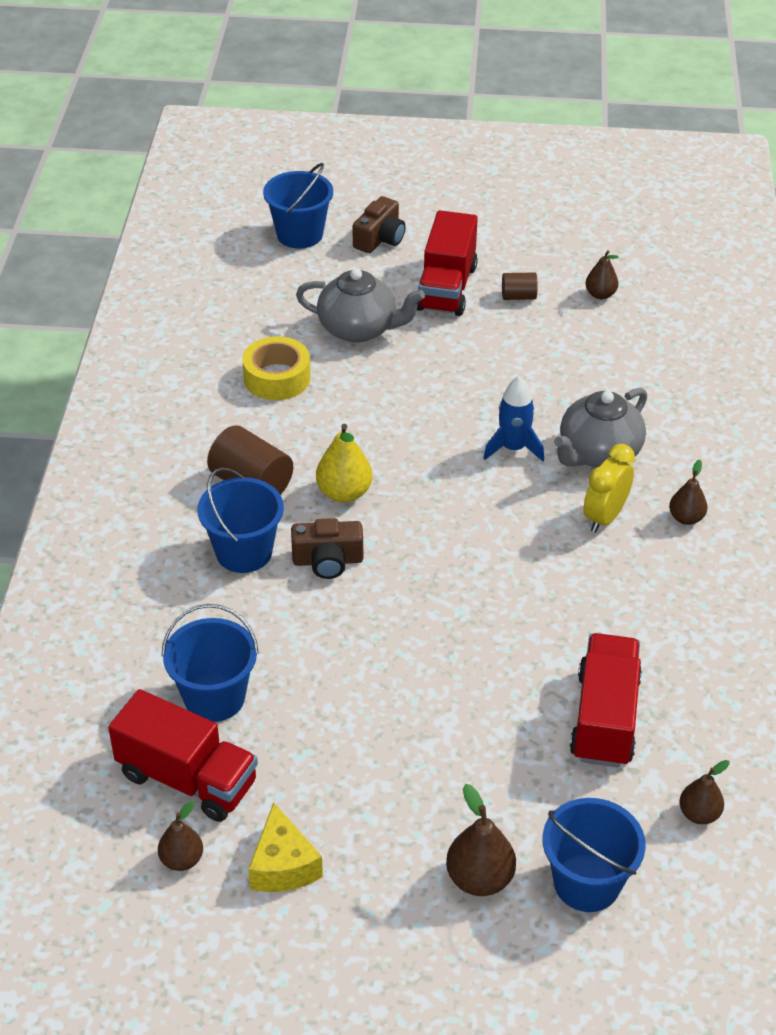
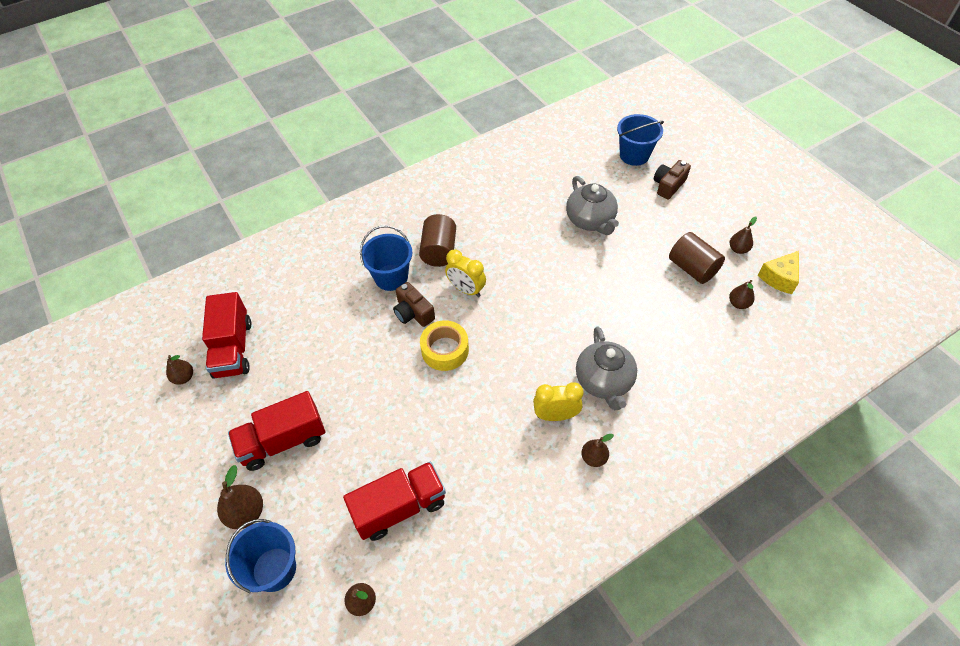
camera: 55 degrees right, 10 degrees up
(214, 697) = (289, 326): blue bucket -> none
(277, 378) = (521, 213): yellow tape -> yellow tape (445, 350)
(283, 865) = (204, 420): yellow cheese -> yellow cheese (779, 278)
(344, 493) = (466, 289): yellow pear -> yellow clock
(380, 239) = (668, 185): brown camera -> brown camera turned 135 degrees clockwise
(446, 288) = (662, 234): red truck -> red truck (283, 441)
(513, 448) = (568, 339): blue rocket -> none
(518, 296) = (692, 268): brown cylinder -> brown cylinder, size x1.83
(530, 248) = (738, 249): none -> brown pear
(598, 453) = (604, 381): grey teapot -> grey teapot turned 105 degrees counterclockwise

